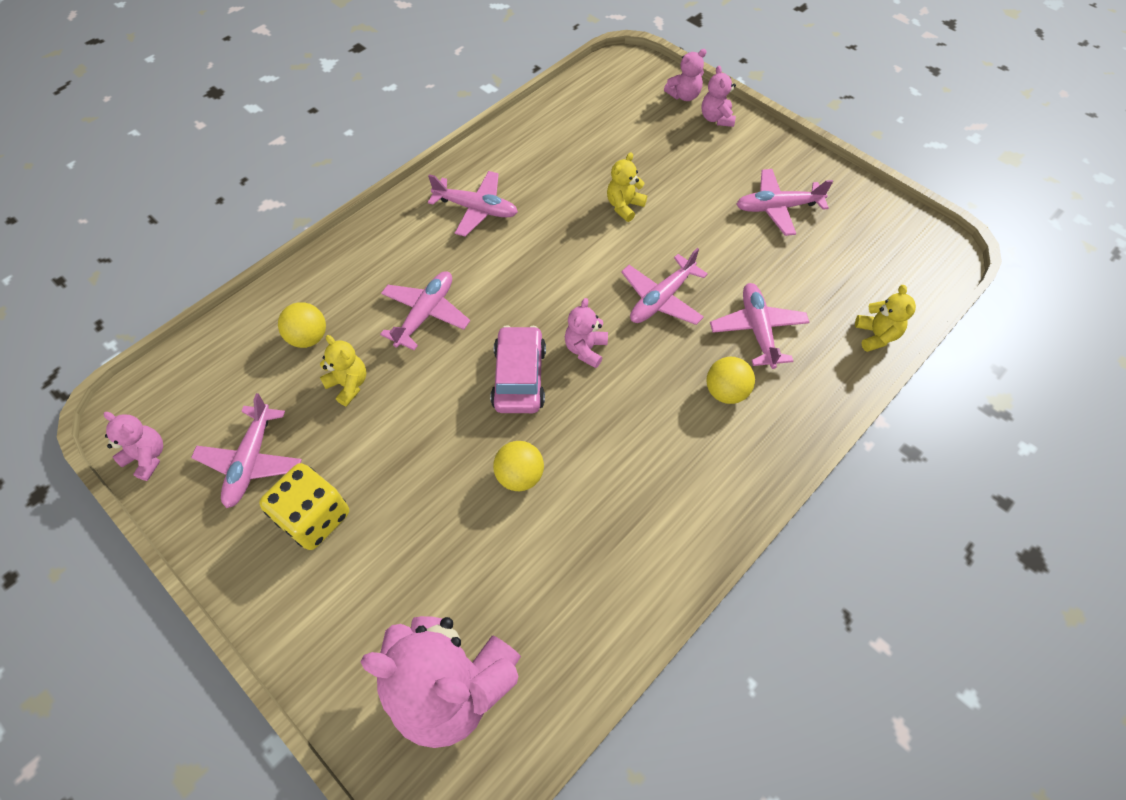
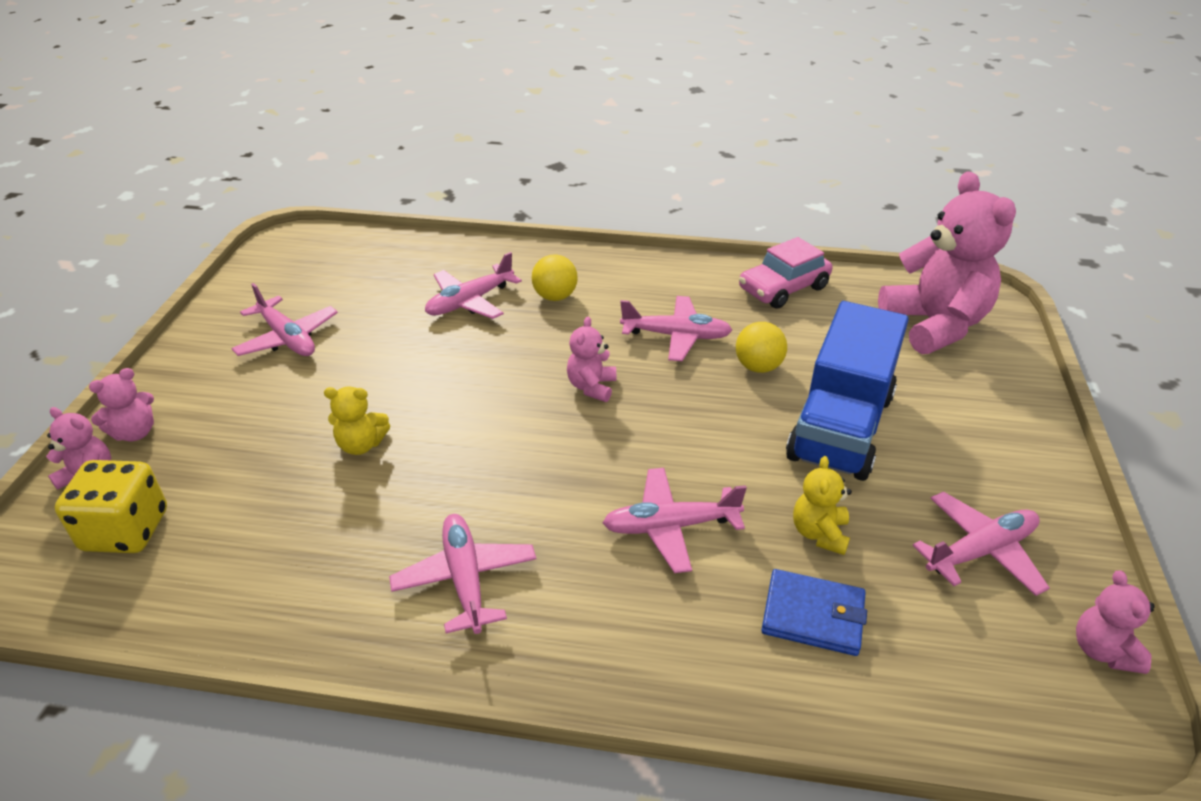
camera: 125 degrees left, 20 degrees down
(309, 337) = (813, 615): yellow ball -> blue wallet
(315, 517) = (952, 466): yellow dice -> yellow dice (126, 530)
(412, 477) = (840, 427): none -> blue truck
(519, 377) = (668, 414): pink car -> pink car (783, 288)
(585, 349) = (591, 387): pink teddy bear -> pink teddy bear turned 120 degrees clockwise
(661, 299) = (483, 365): pink plane -> pink plane (676, 336)
(876, 335) = (422, 247): yellow teddy bear -> none

